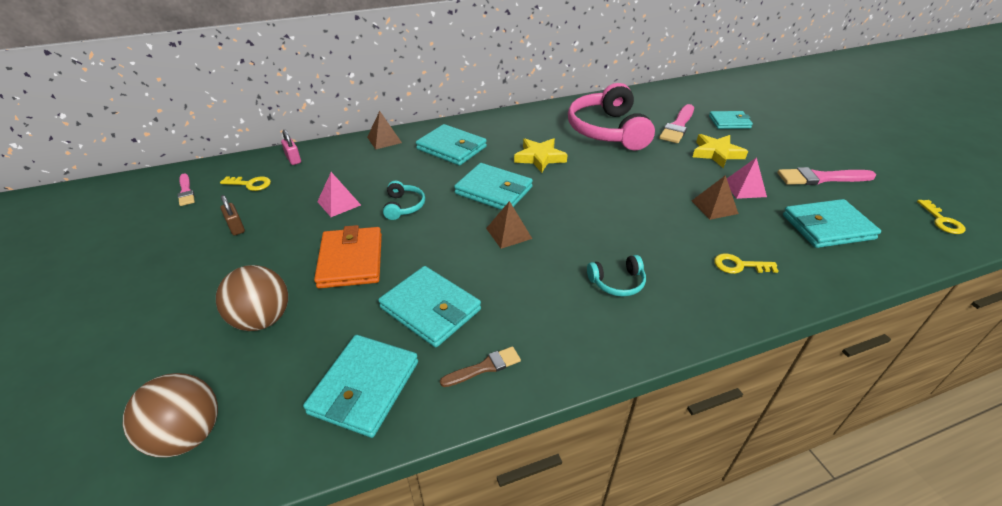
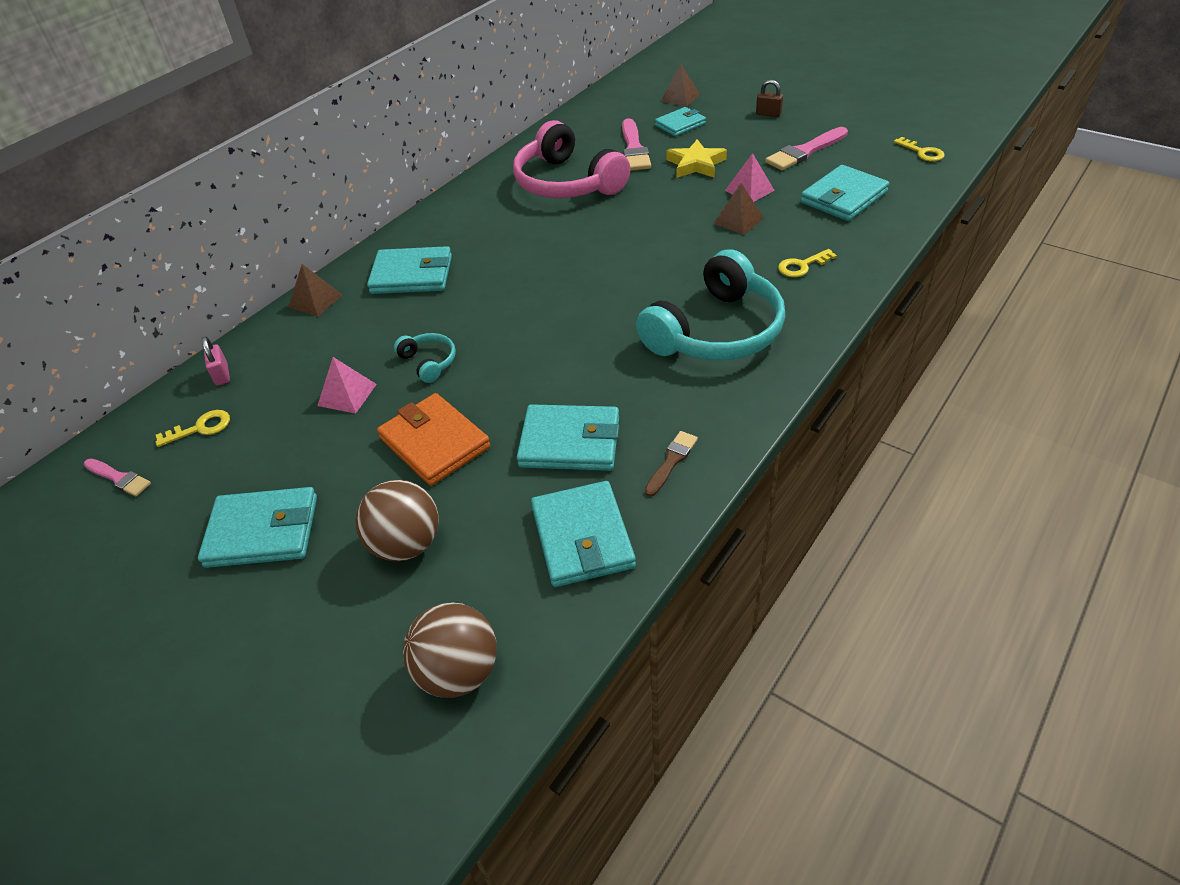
camera: 30 degrees left, 5 degrees up
(236, 227) = (249, 481): brown padlock -> brown padlock (768, 114)
(293, 159) = (222, 375): pink padlock -> pink padlock turned 45 degrees clockwise
(493, 190) = (511, 300): turquoise wallet -> turquoise wallet (262, 531)
(508, 233) = (572, 335): brown pyramid -> brown pyramid (680, 97)
(539, 158) = (524, 243): yellow star -> none
(617, 282) = (716, 331): turquoise headphones -> turquoise headphones, size x2.29

